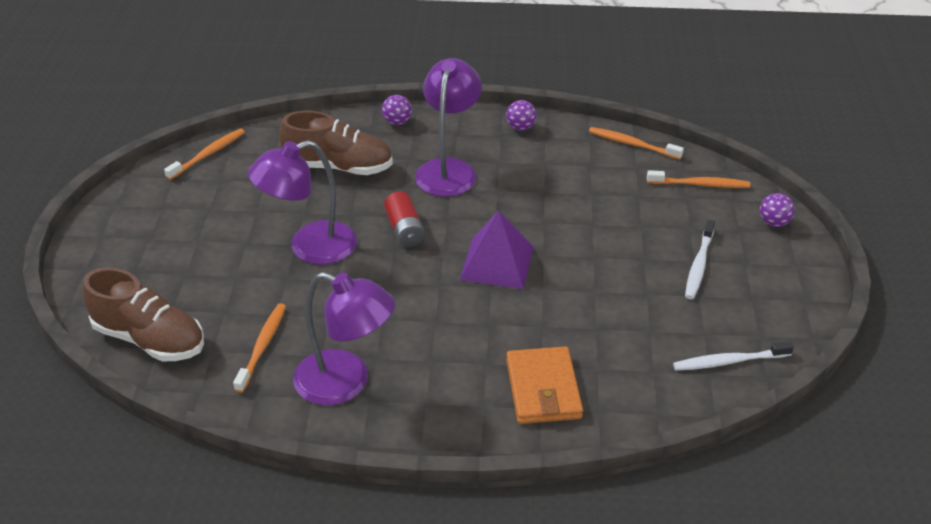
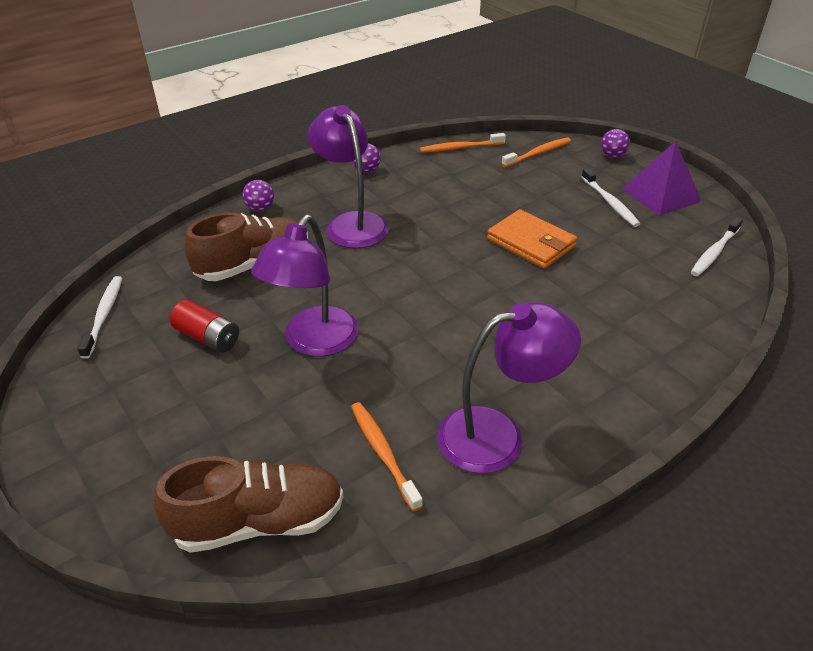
camera: 40 degrees left, 0 degrees up
(208, 154) = (104, 315): orange toothbrush -> white toothbrush
(404, 230) = (377, 285): red battery -> red battery (208, 337)
(497, 263) = (481, 271): purple pyramid -> purple pyramid (660, 194)
(543, 389) = (640, 342): orange wallet -> orange wallet (531, 243)

